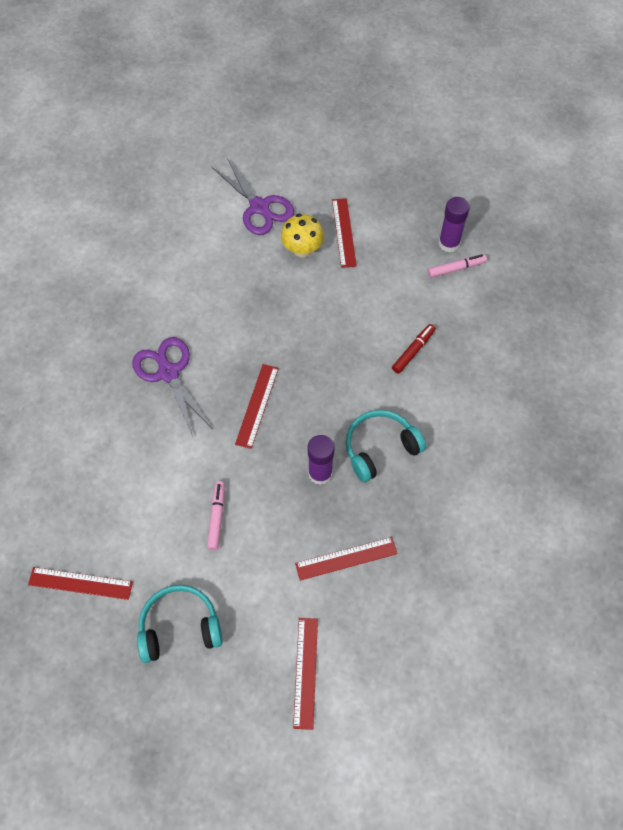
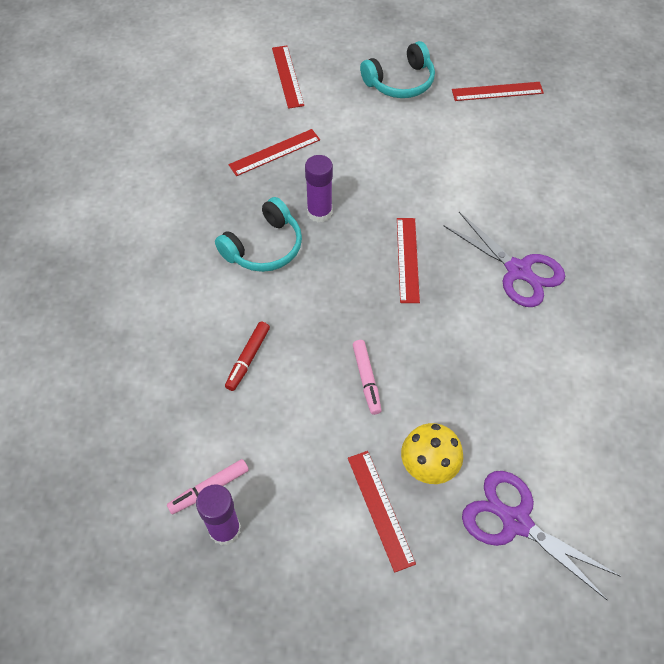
camera: 165 degrees right, 5 degrees down
(217, 517) = (404, 158): pink marker -> pink marker (366, 379)

